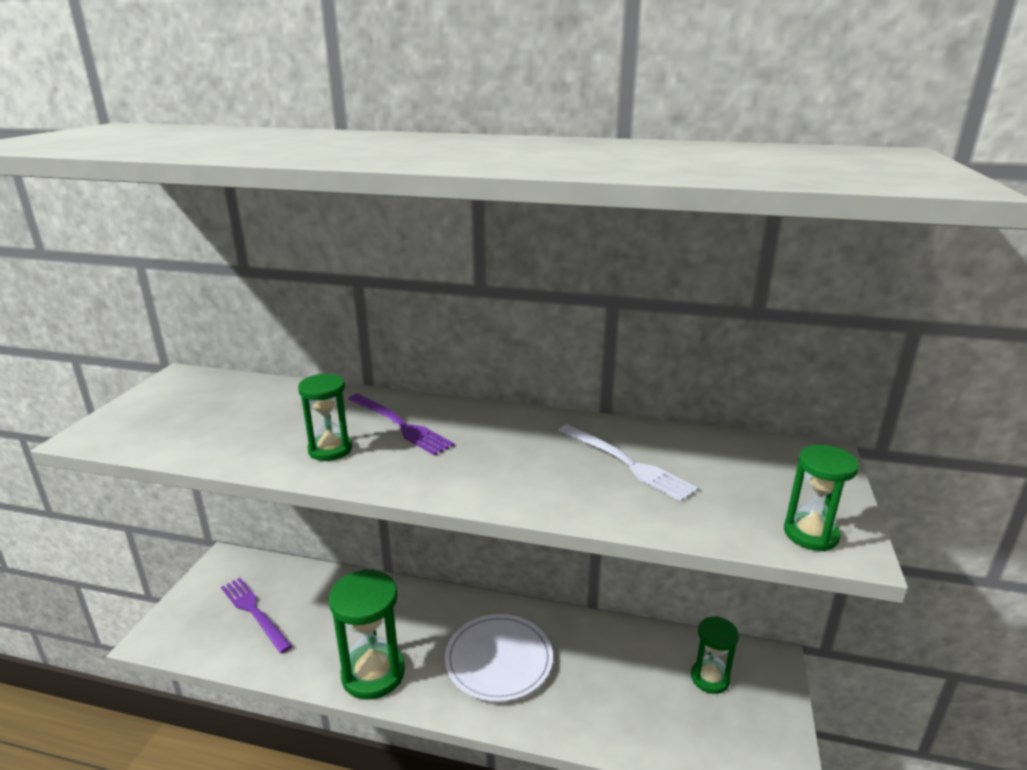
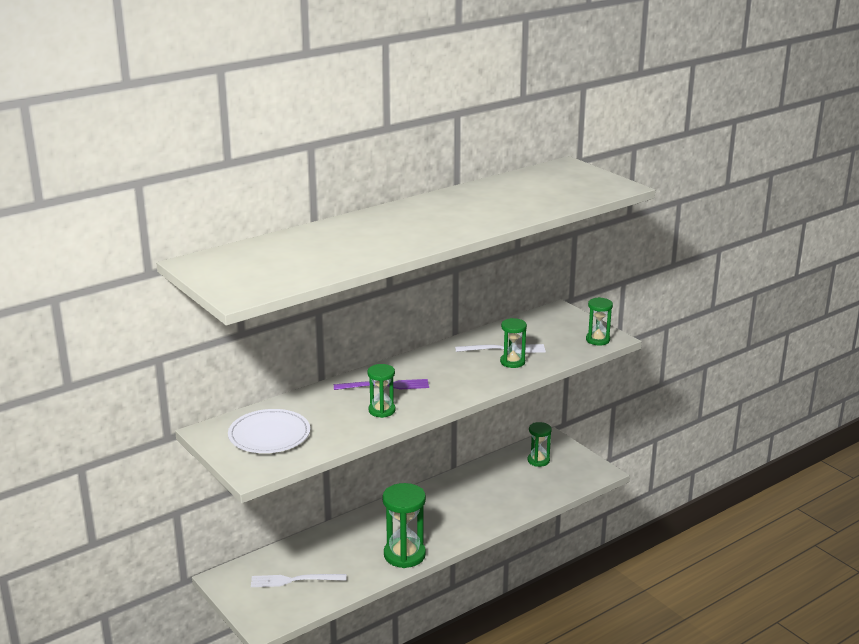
camera: 50 degrees left, 0 degrees up
(254, 612) = (294, 580): purple fork -> white fork
(498, 660) = (449, 512): white plate -> white plate (269, 435)
(603, 487) = (512, 362): none -> green hourglass

